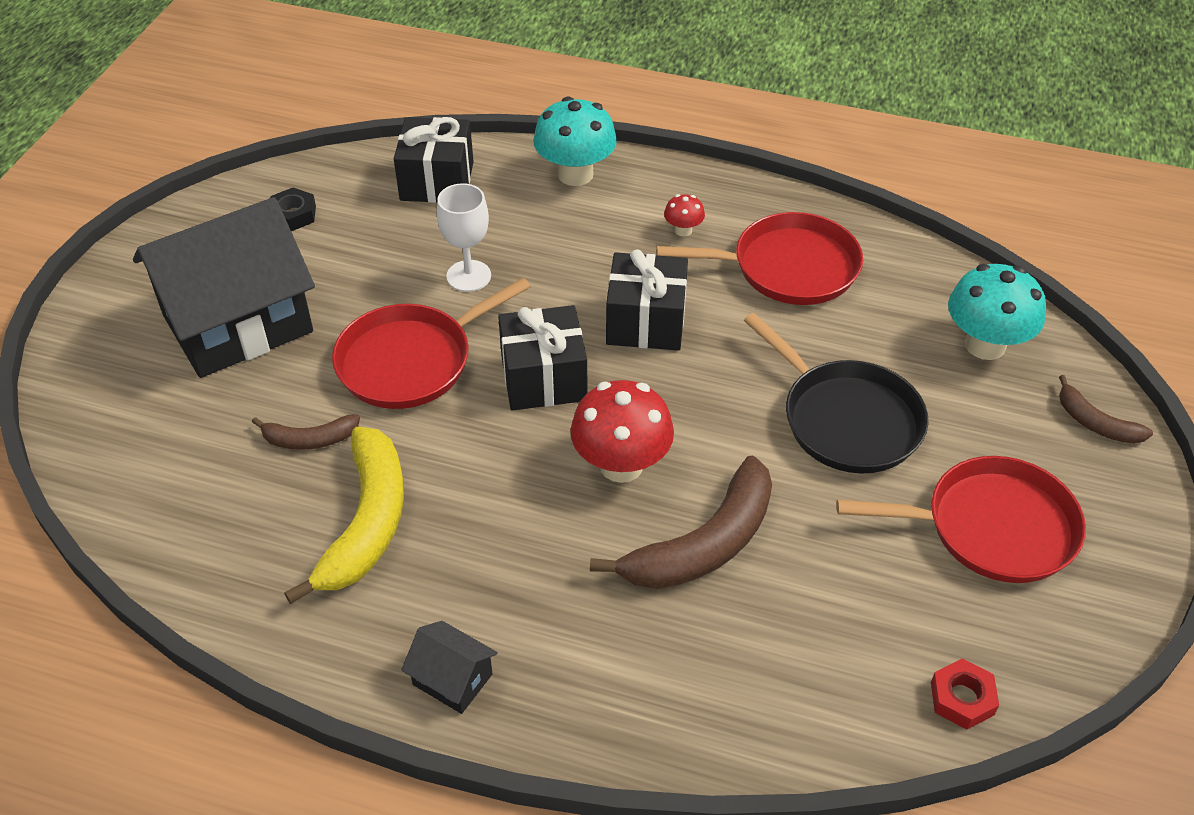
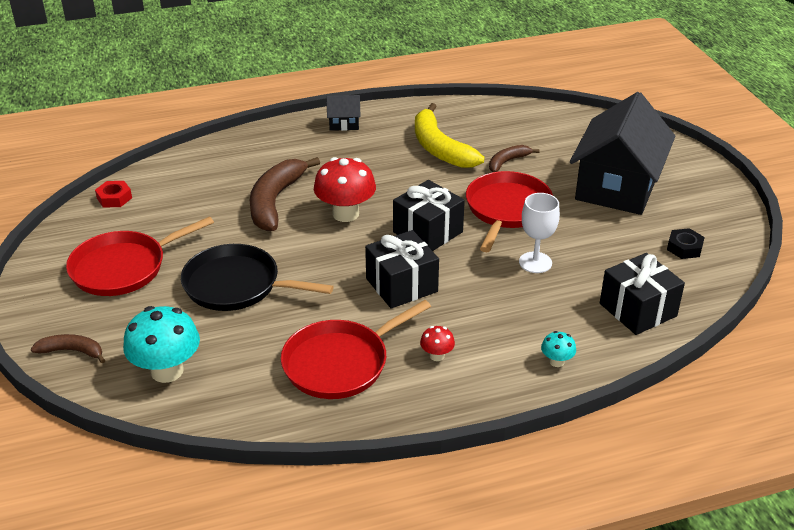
camera: 145 degrees right, 10 degrees down
(575, 174) = (556, 361): turquoise mushroom -> turquoise mushroom, size x0.47

